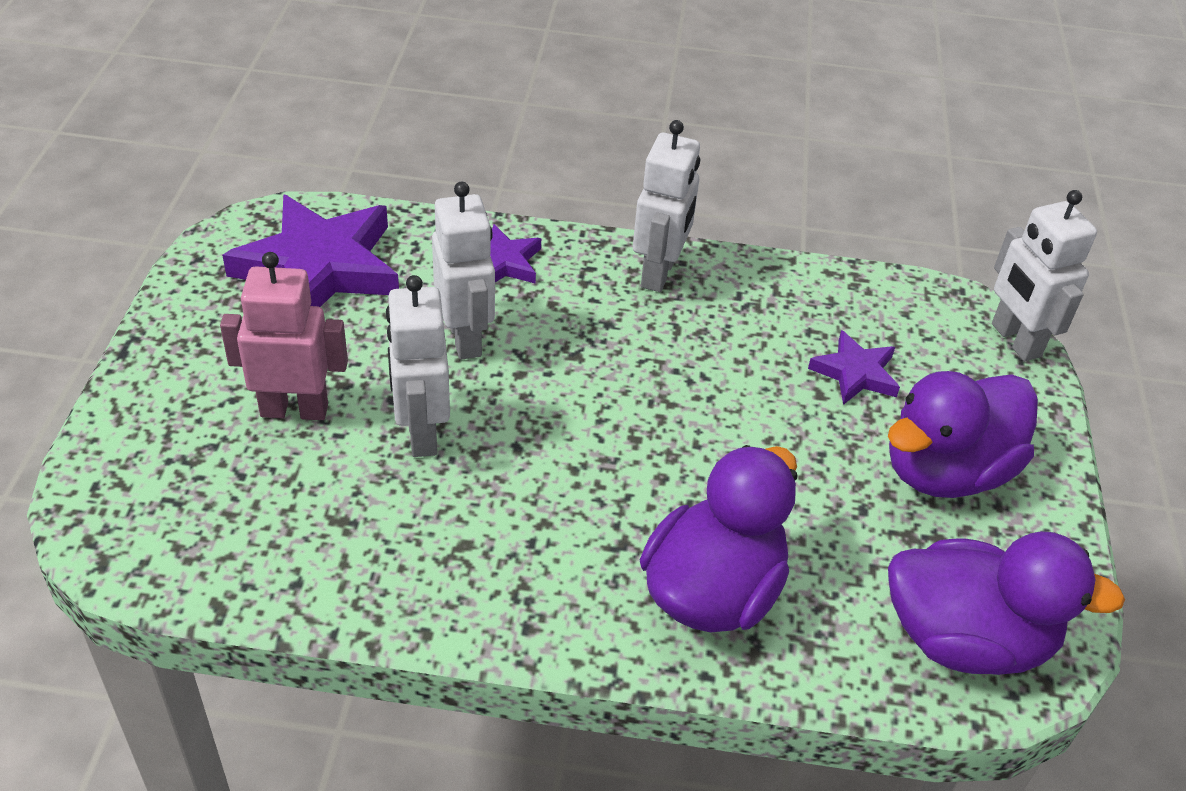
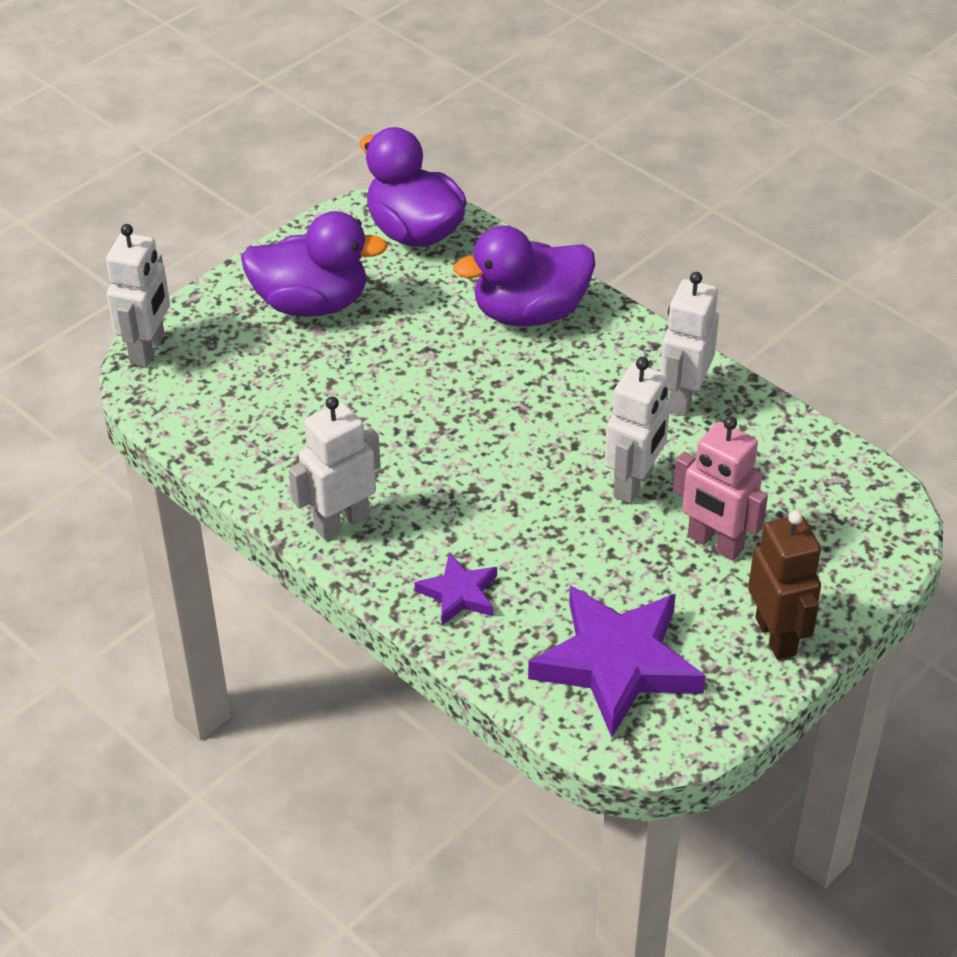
camera: 140 degrees left, 0 degrees up
(181, 349) = (776, 636): none -> brown robot
(465, 338) = (545, 540): white robot -> white robot (683, 397)
(855, 373) = (289, 382): purple star -> none

